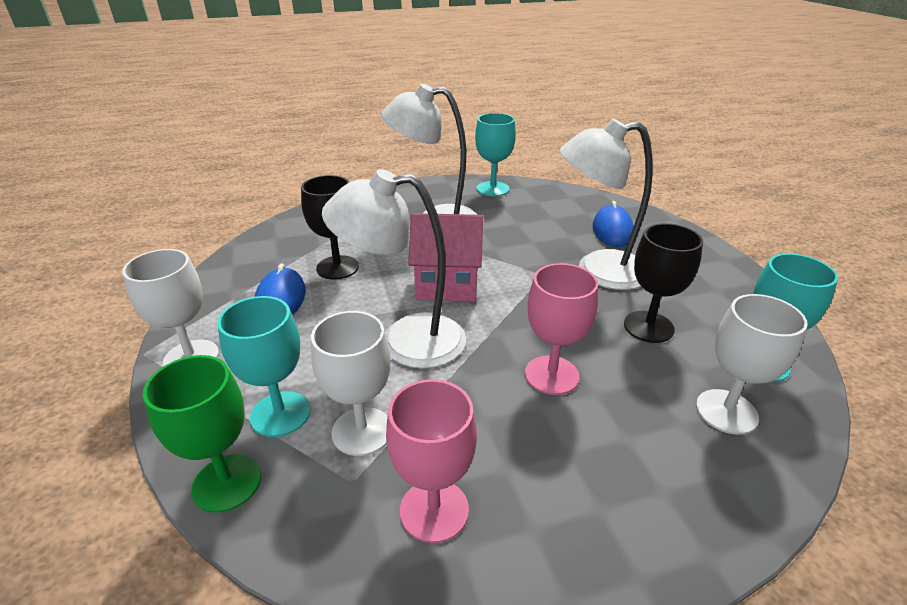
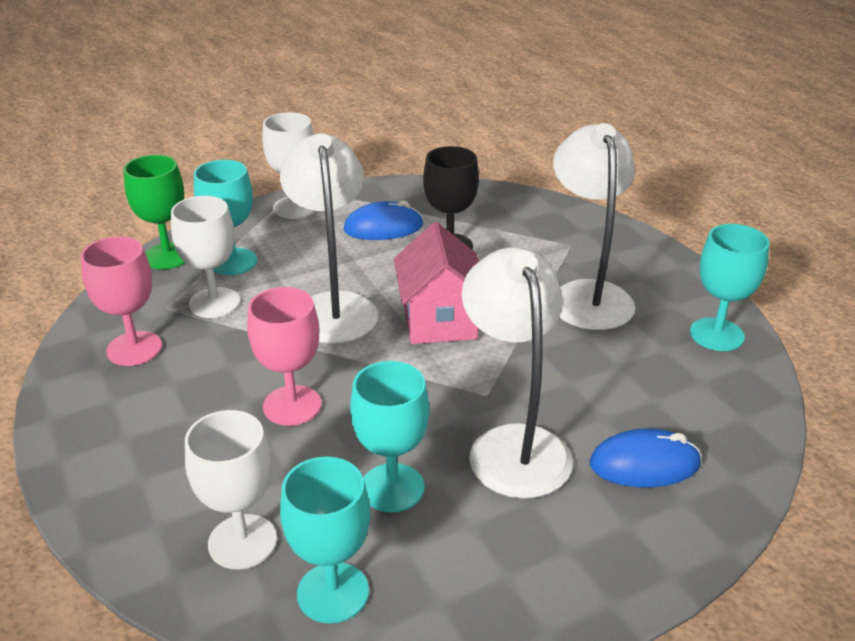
camera: 80 degrees right, 0 degrees up
(648, 327) = (392, 488): black goblet -> turquoise goblet

